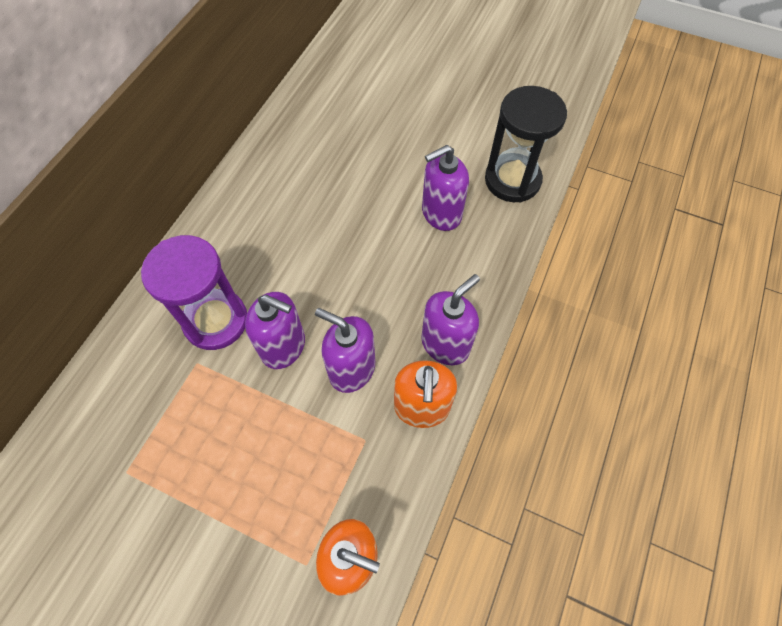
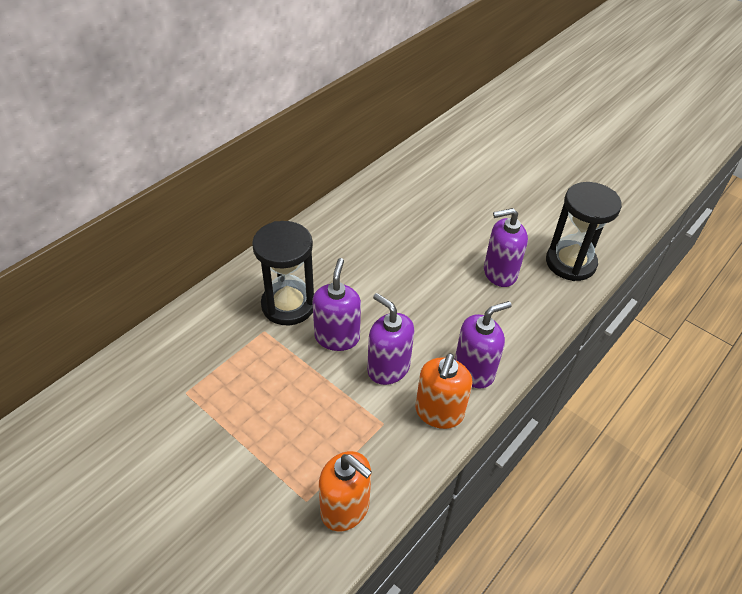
camera: 15 degrees right, 15 degrees down
(216, 321) = (288, 305): purple hourglass -> black hourglass
(283, 346) = (337, 337): purple soap dispenser -> purple soap dispenser turned 120 degrees counterclockwise

